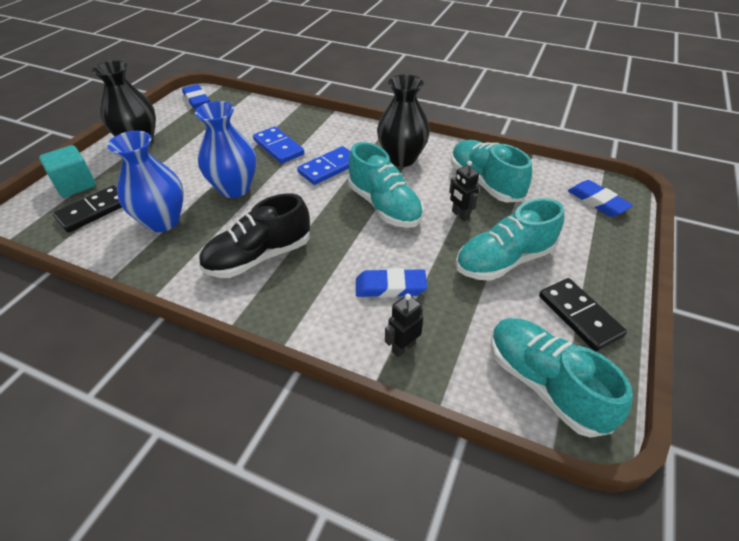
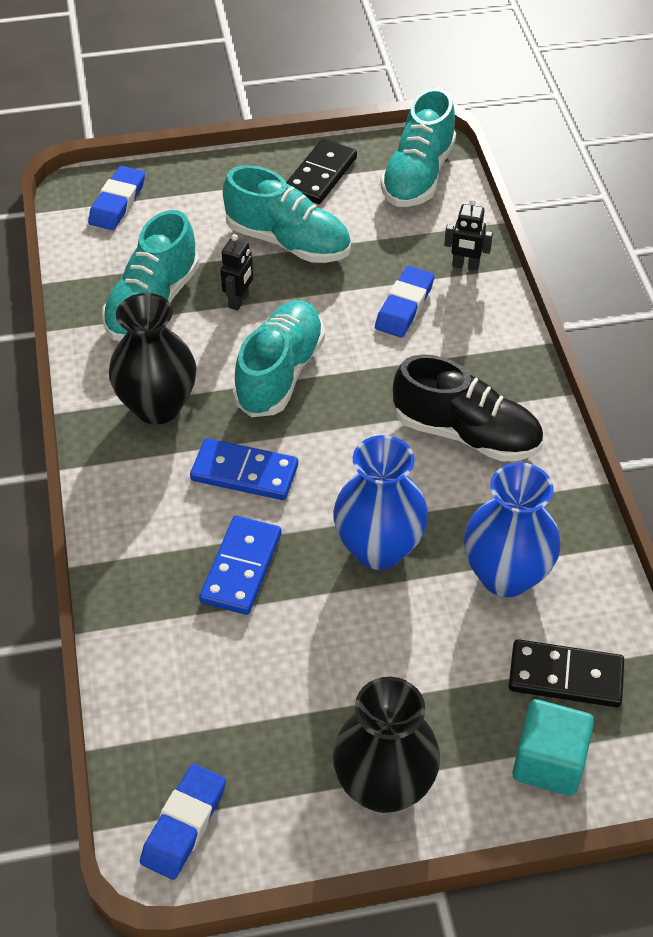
camera: 125 degrees left, 5 degrees up
(390, 287) = (404, 306): blue eraser -> blue eraser turned 60 degrees clockwise

